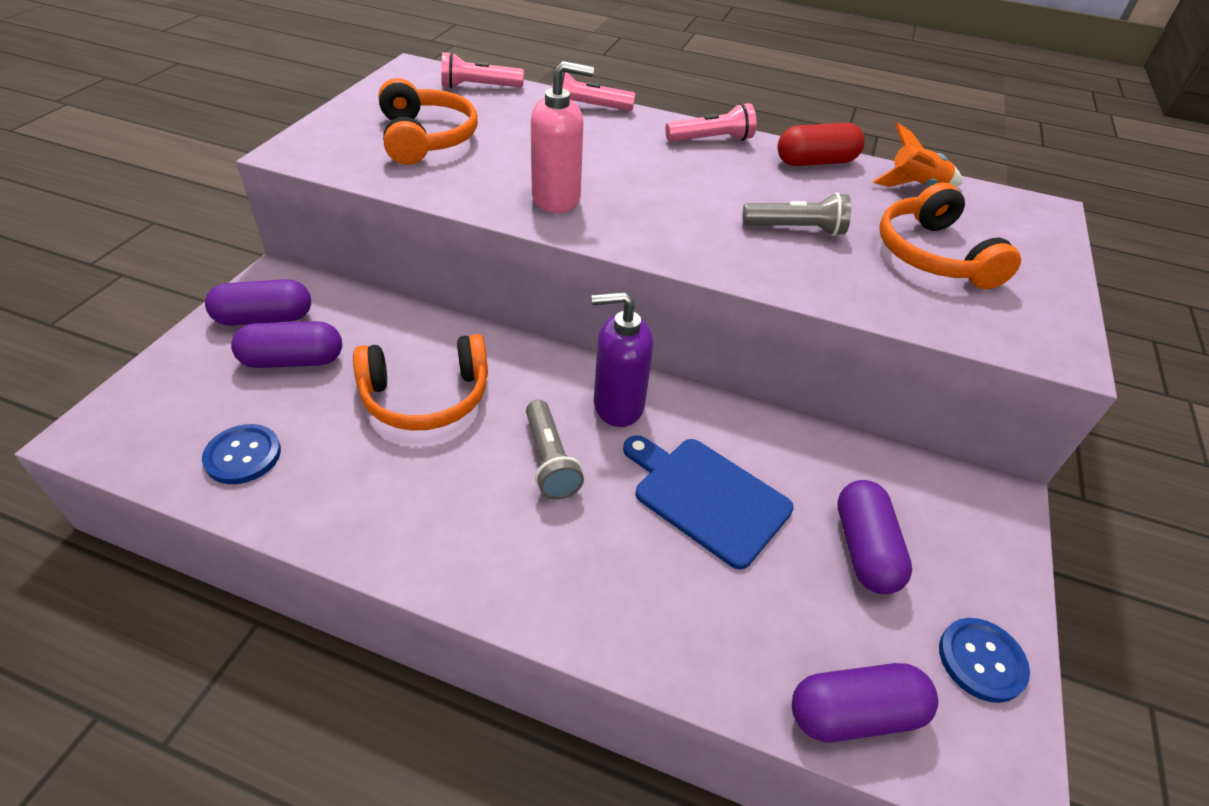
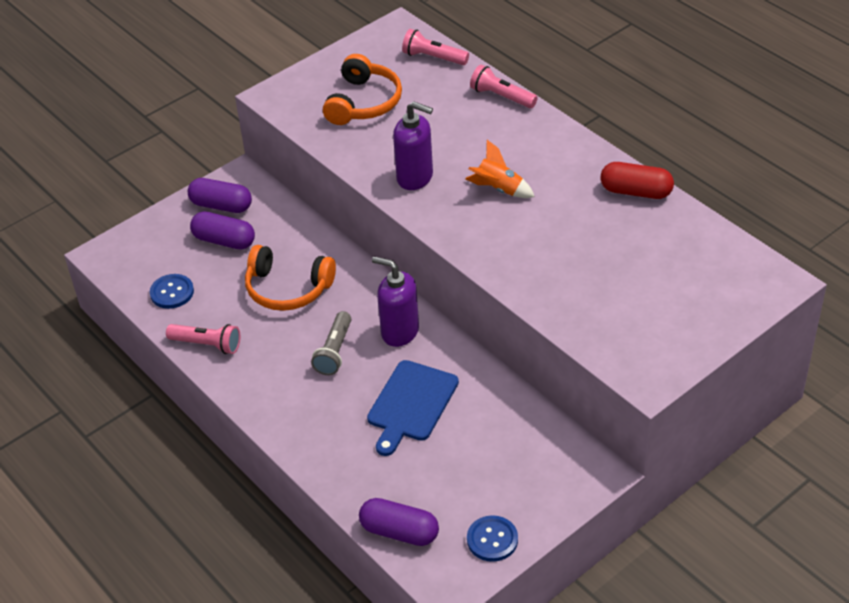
camera: 35 degrees right, 0 degrees up
(557, 199) = (415, 177): pink soap dispenser -> purple soap dispenser
(707, 497) = (411, 404): blue cutting board -> blue cutting board turned 135 degrees counterclockwise
(711, 140) = (572, 151): pink flashlight -> pink flashlight (207, 344)
(796, 229) = (560, 245): grey flashlight -> none
(864, 549) = (480, 465): purple capsule -> none
(915, 186) = (694, 233): orange rocket -> orange rocket (499, 189)
(933, 255) = (640, 292): orange headphones -> none

